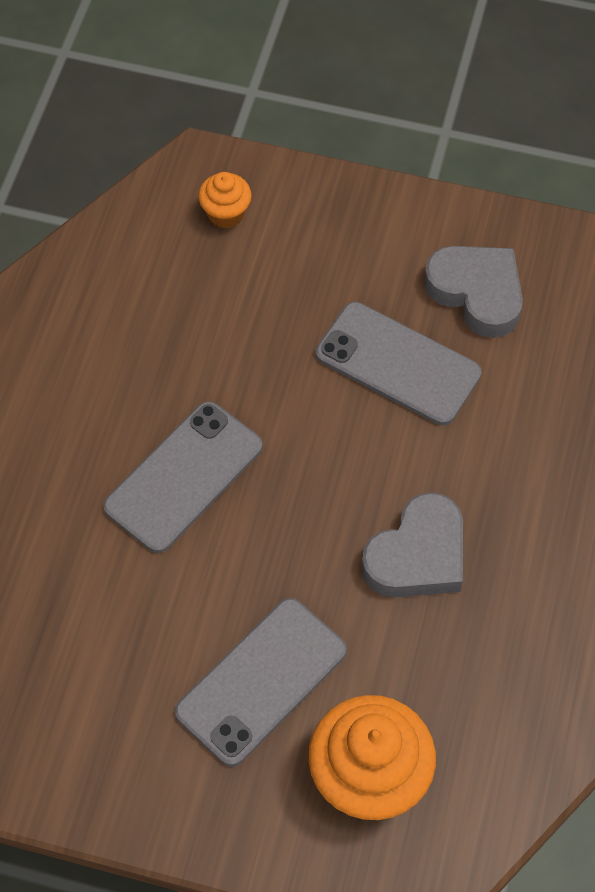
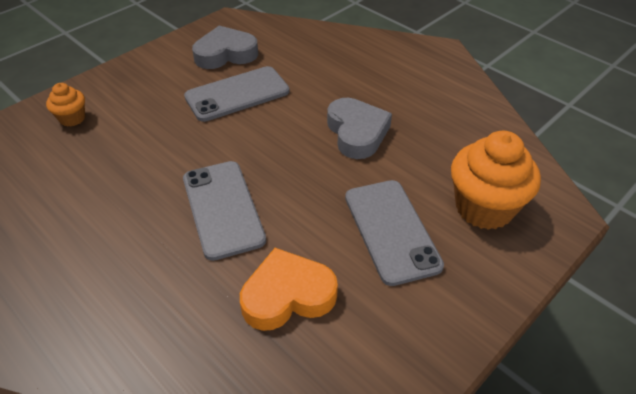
camera: 60 degrees left, 15 degrees down
(102, 616) = (287, 295): none -> orange heart

